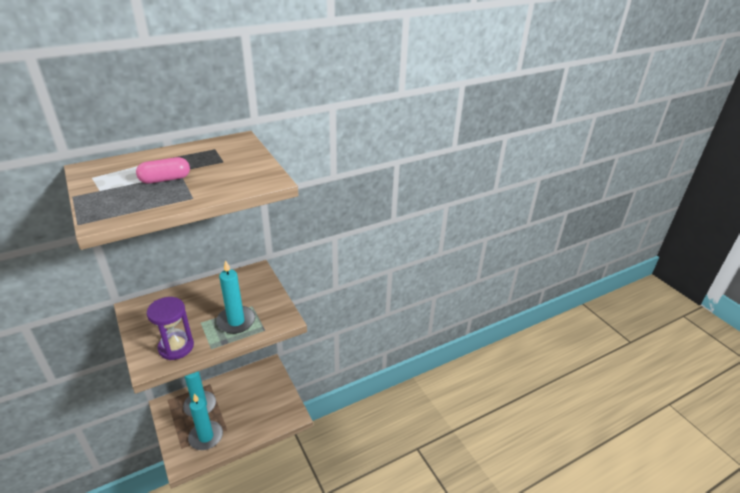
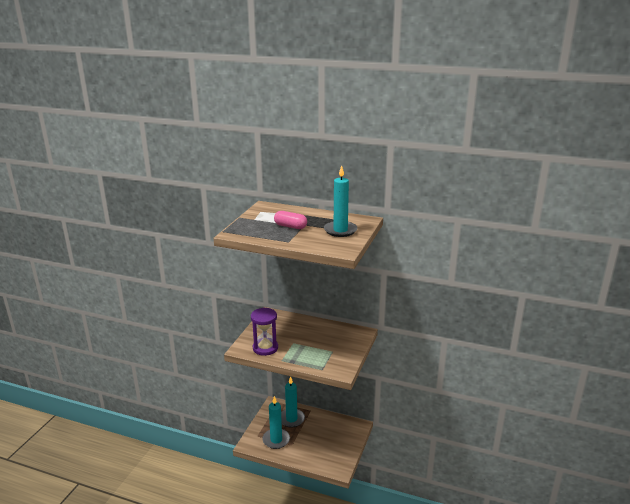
camera: 50 degrees right, 10 degrees down
(236, 321) = (312, 354): turquoise candle -> turquoise candle (340, 230)

